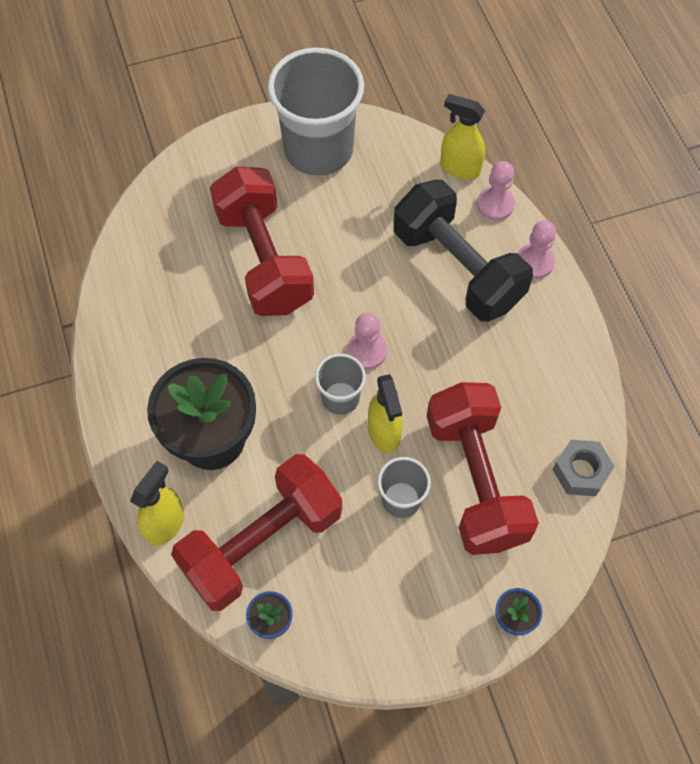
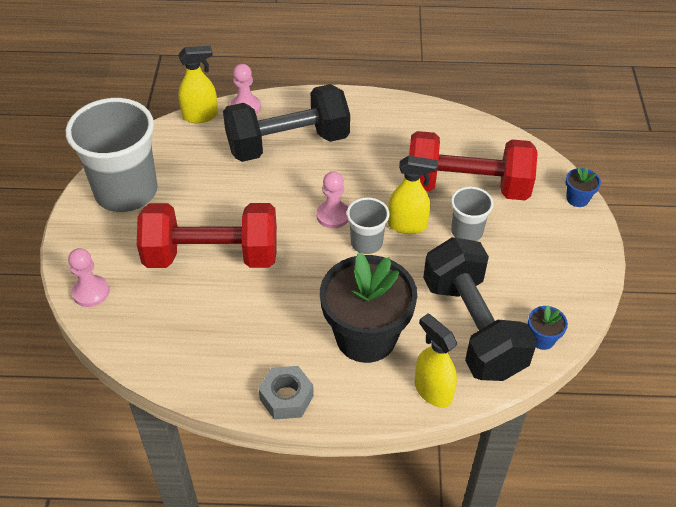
camera: 70 degrees left, 15 degrees down
(262, 542) = (473, 327): red dumbbell -> black dumbbell
(459, 168) = (200, 116): yellow spray bottle -> yellow spray bottle turned 150 degrees counterclockwise
(534, 262) = (306, 103): pink pawn -> pink pawn (91, 292)
(580, 471) = (480, 132): grey nut -> grey nut (286, 397)

